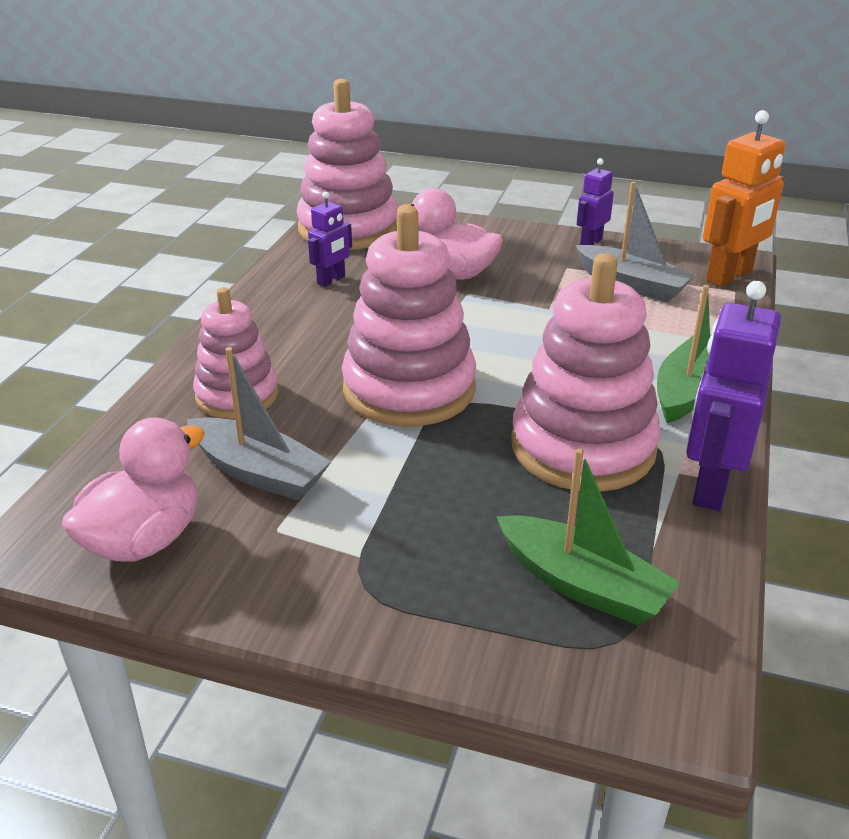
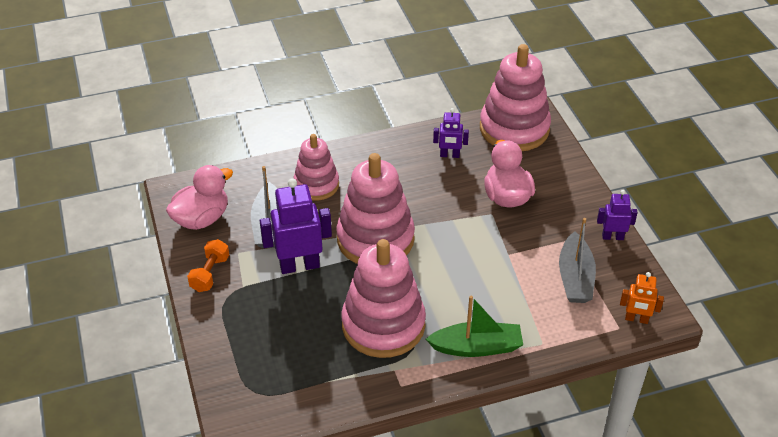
camera: 55 degrees right, 10 degrees up
(144, 540) = (202, 219): pink duck -> pink duck turned 45 degrees counterclockwise
(285, 583) = (210, 274): none -> orange dumbbell
(582, 585) = (281, 366): green boat -> none
(710, 486) = (392, 386): purple robot -> purple robot (299, 265)
(729, 276) = (636, 319): orange robot -> orange robot, size x0.56

